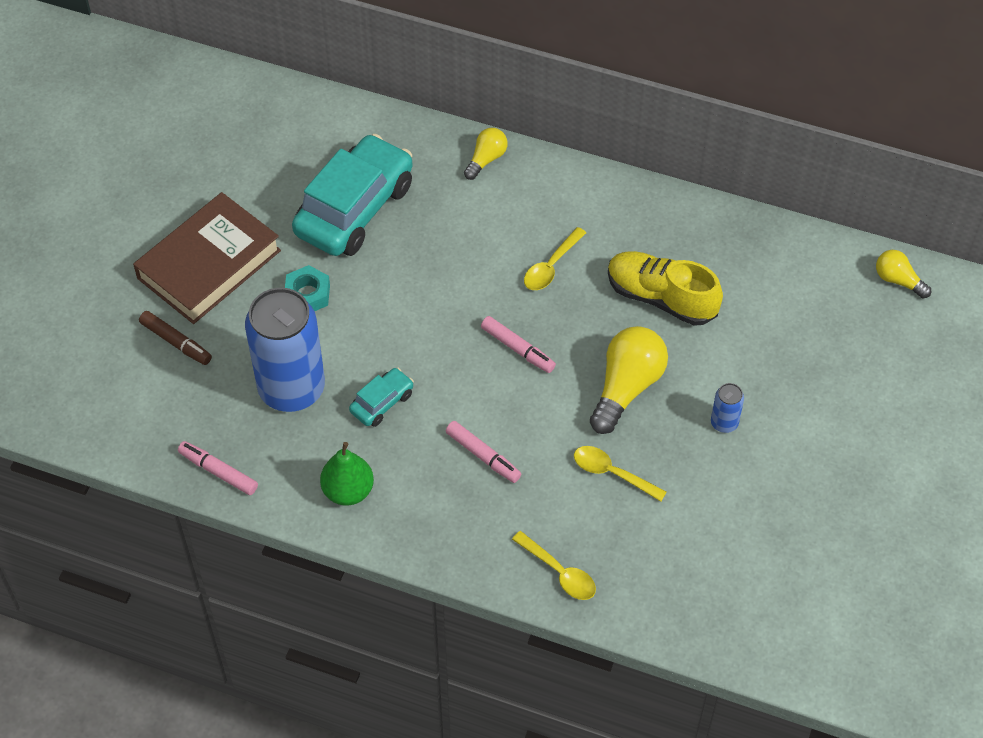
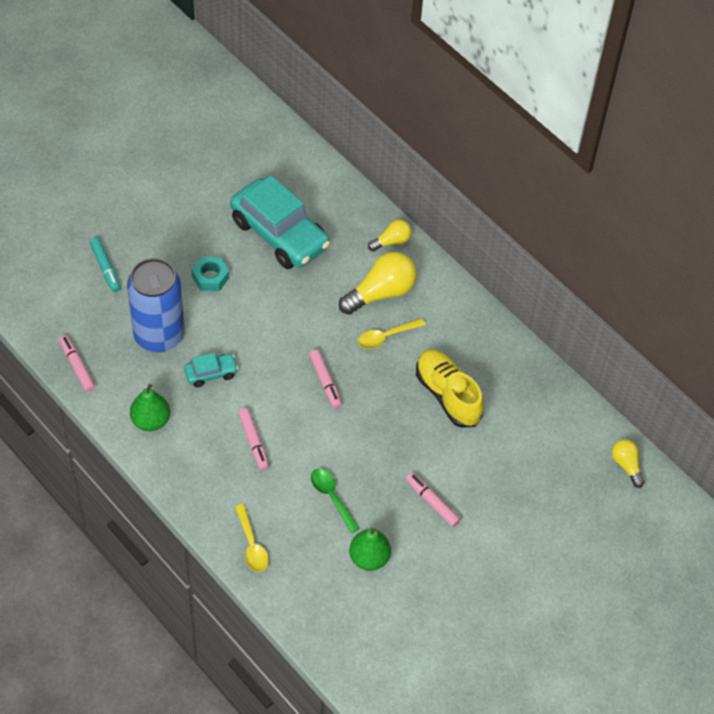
camera: 25 degrees right, 0 degrees up
(176, 342) = (105, 268): brown marker -> turquoise marker
(209, 264) = (160, 226): brown book -> none
(354, 209) = (279, 234): turquoise car -> turquoise car turned 75 degrees clockwise
(612, 473) = (332, 497): yellow spoon -> green spoon
(626, 387) = (381, 444): yellow light bulb -> yellow light bulb (380, 293)
(698, 519) = (369, 558): none -> green pear
(724, 423) = (432, 502): blue can -> pink marker

